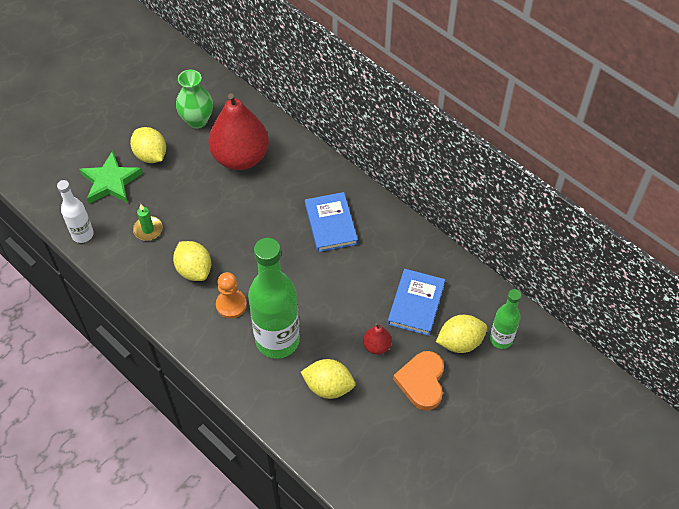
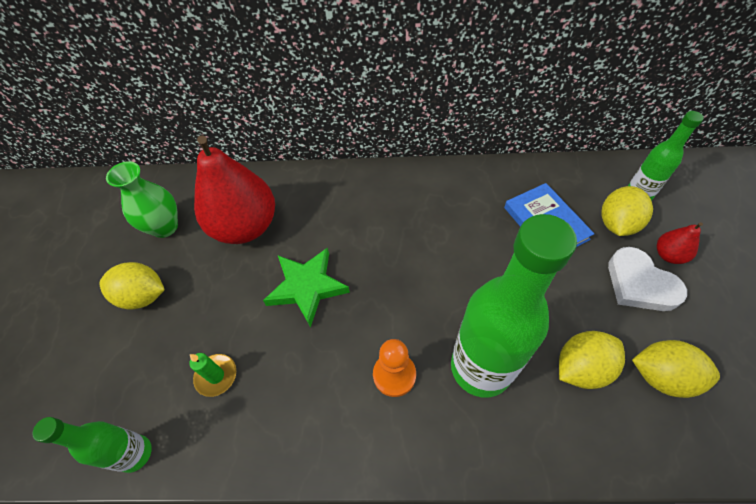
camera: 40 degrees left, 0 degrees up
(83, 234) = (135, 453): white bottle -> green bottle
(111, 182) = (118, 360): green star -> green star (307, 287)
(194, 270) = (315, 374): yellow lemon -> yellow lemon (661, 376)
(331, 224) = (395, 218): blue book -> none
(377, 346) = (566, 287): red pear -> red pear (668, 255)
(422, 382) = (639, 284): orange heart -> white heart

